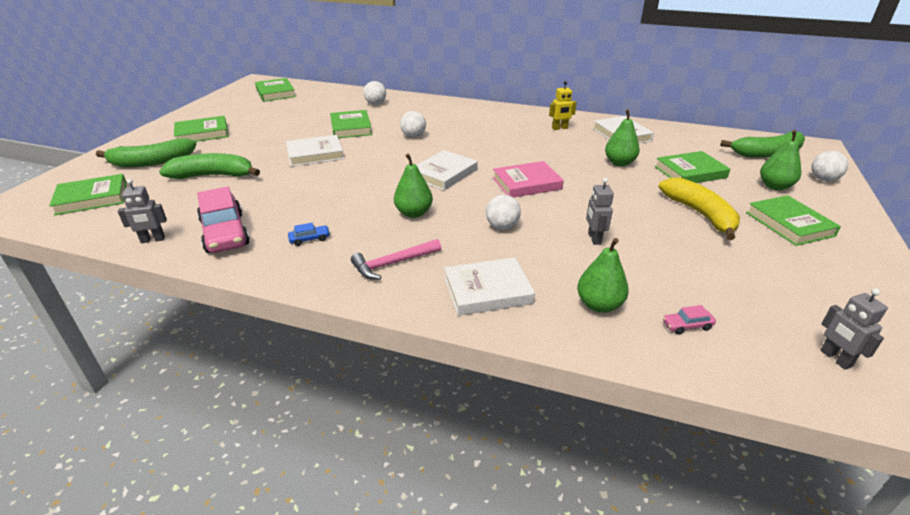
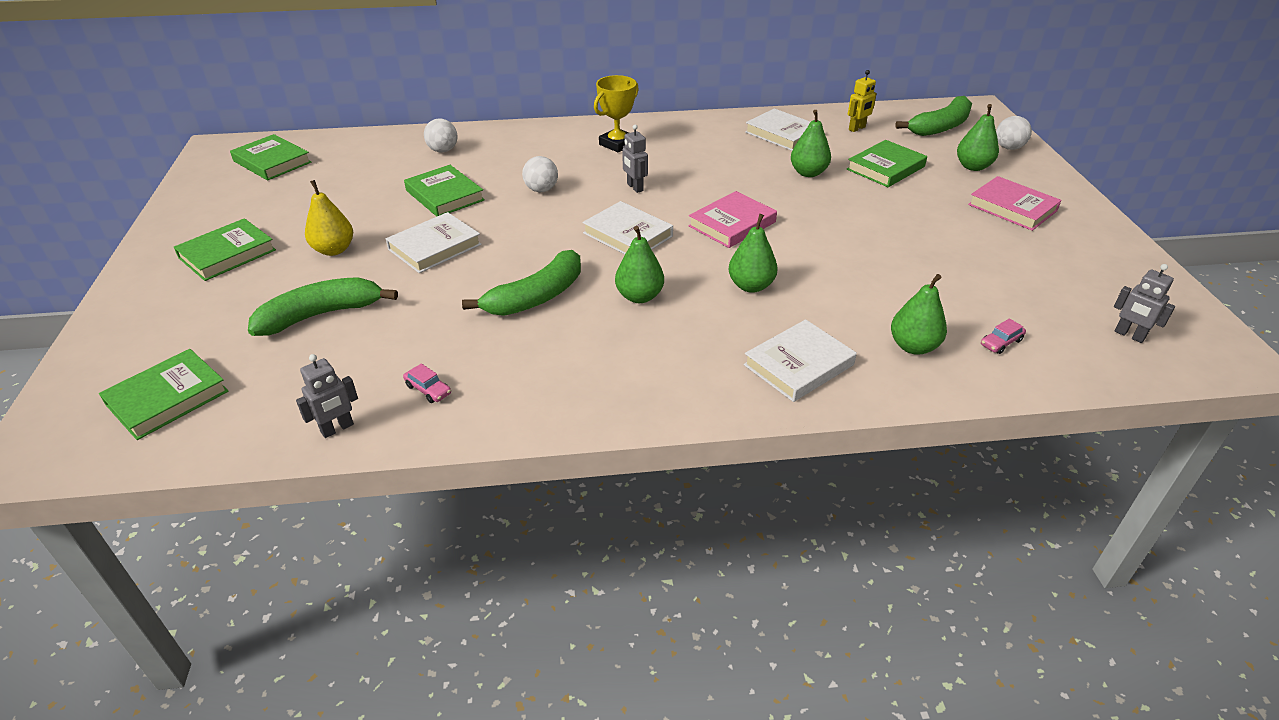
camera: 25 degrees left, 5 degrees up
(152, 162) = (198, 319): green banana -> green banana (536, 297)
(225, 233) = (428, 389): pink car -> pink car, size x0.42
(258, 143) = (334, 250): none -> yellow pear
(309, 239) = (547, 365): blue car -> none
(392, 263) = (673, 365): pink hammer -> none
(444, 174) = (628, 235): white book -> white book turned 60 degrees counterclockwise
(491, 119) = (617, 144): none -> yellow trophy
(502, 226) = (751, 286): white ball -> green pear
(559, 128) = (708, 140): yellow robot -> yellow robot (857, 128)
(594, 238) = (853, 274): grey robot -> grey robot (634, 187)
(700, 214) = (929, 217): yellow banana -> none
(789, 224) = (1012, 208): green book -> pink book

